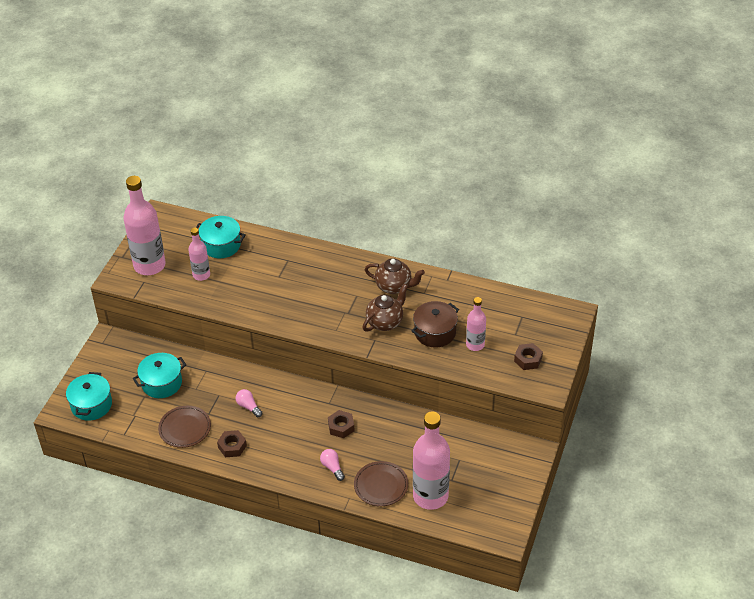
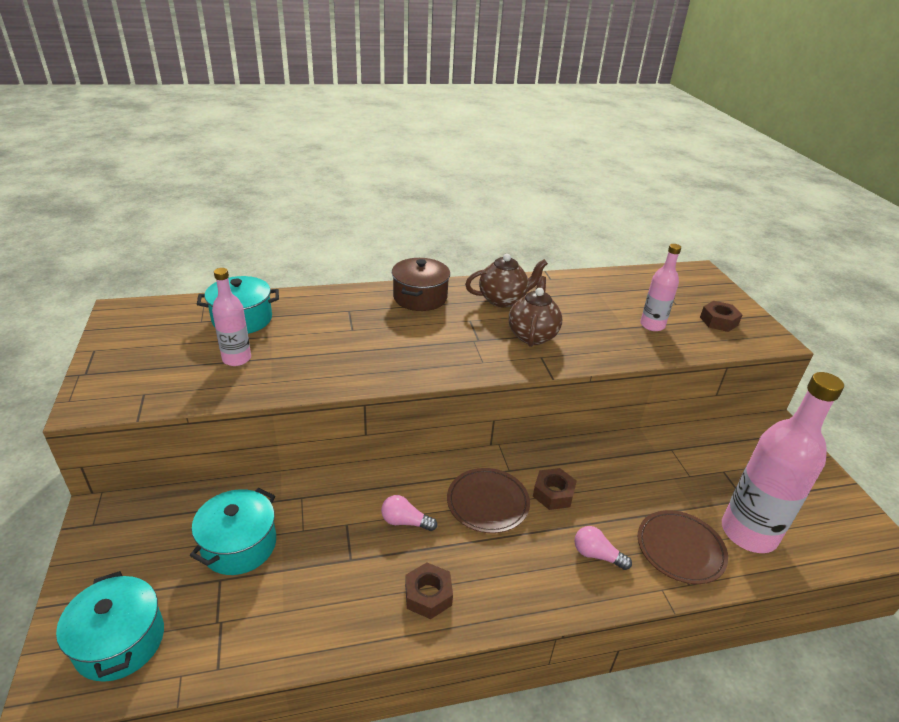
camera: 35 degrees left, 10 degrees down
(149, 265) = (141, 371): pink bottle -> none
(185, 428) = (327, 602): brown plate -> brown plate (487, 503)
(435, 332) = (597, 327): brown pot -> brown pot (420, 297)

